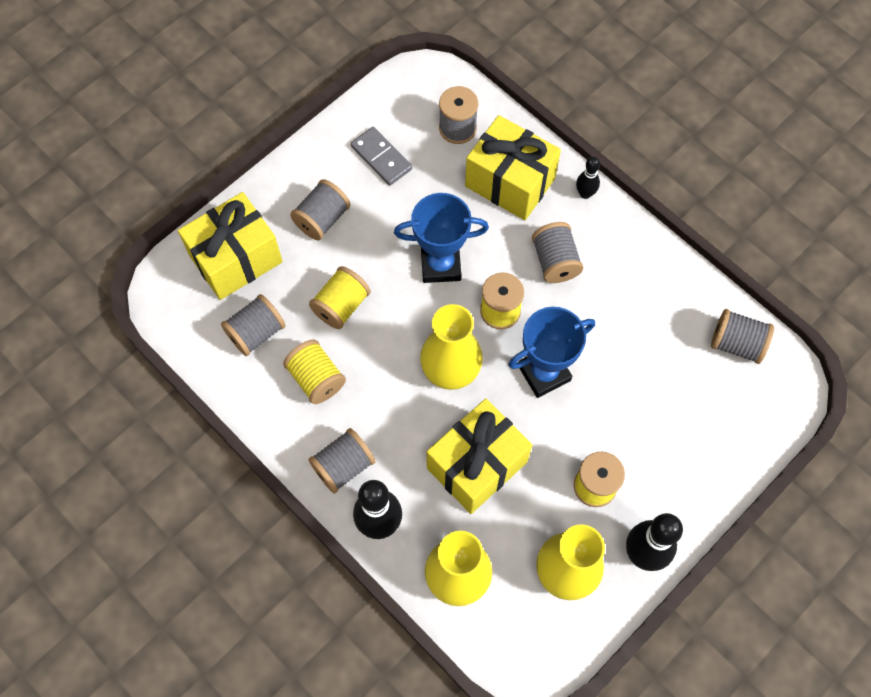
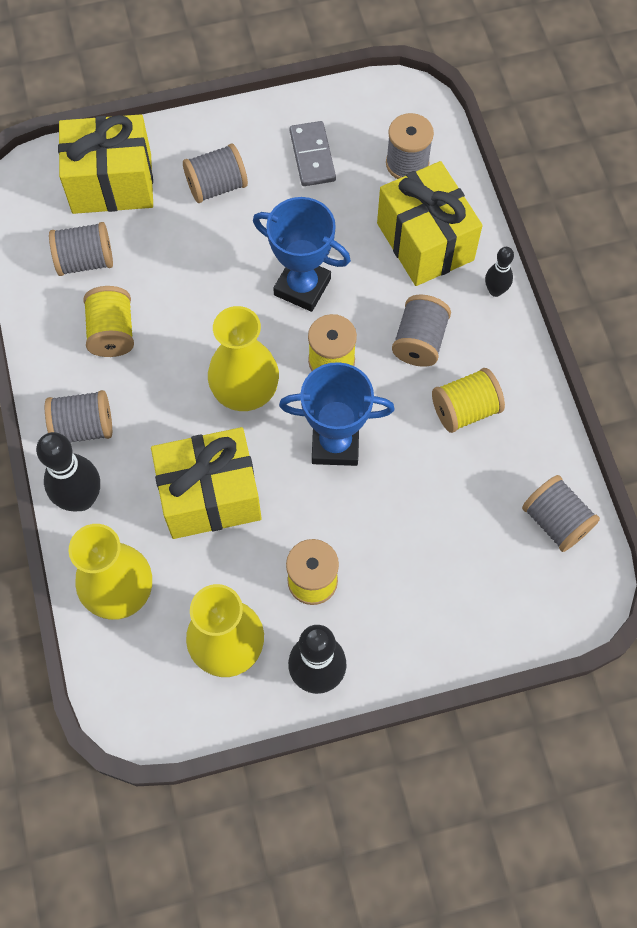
camera: 30 degrees right, 0 degrees up
(341, 306) = (180, 277): yellow spool -> yellow spool (465, 410)

